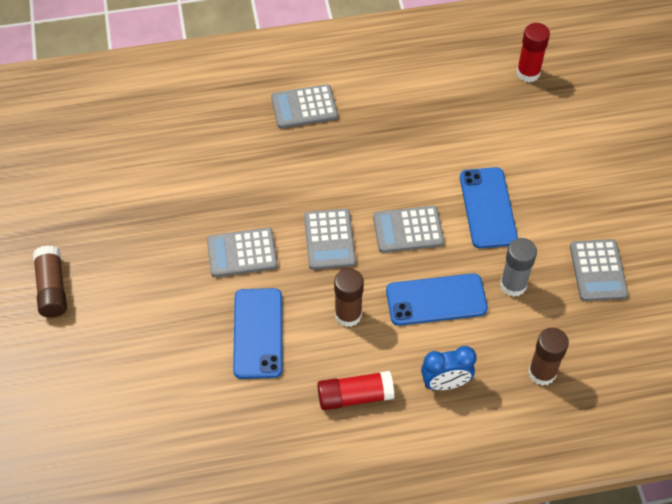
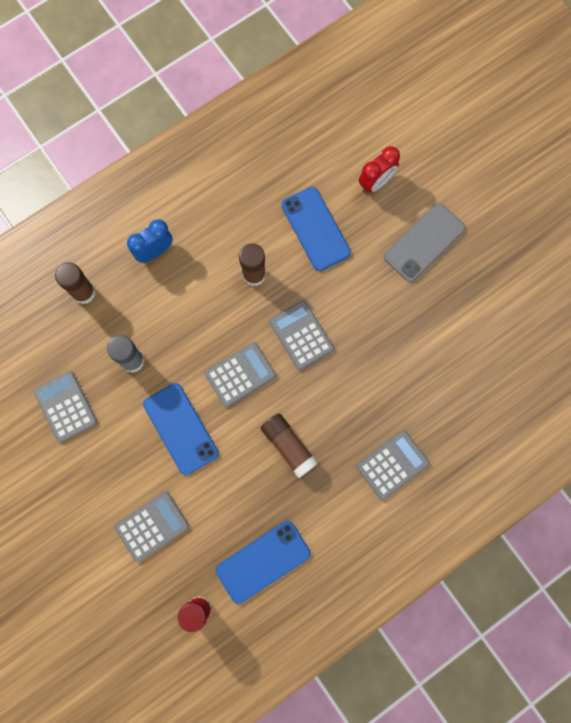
camera: 155 degrees right, 20 degrees up
(52, 288) = (493, 195): brown glue stick -> brown glue stick (288, 446)
(154, 273) = (424, 242): none -> grey phone
(165, 353) = (375, 183): none -> red clock
(242, 253) = (365, 291): grey calculator -> grey calculator (152, 526)
(355, 396) = (218, 212): red glue stick -> none
(436, 300) = (190, 319): blue phone -> blue phone (263, 561)

